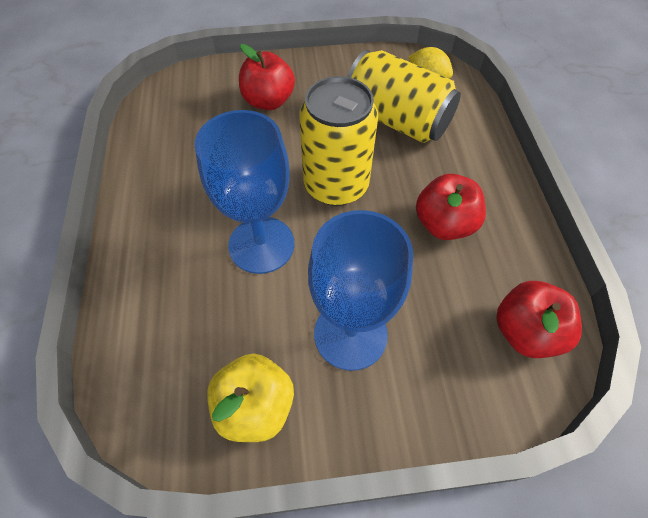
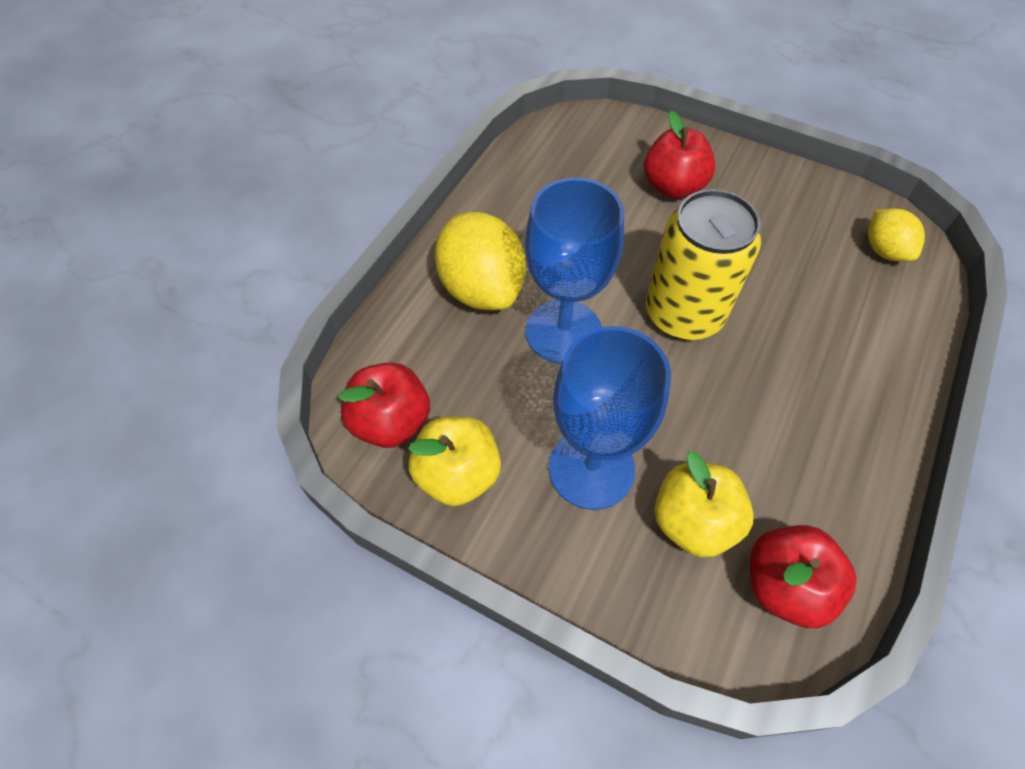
camera: 35 degrees right, 0 degrees up
(176, 246) = (482, 288): none -> yellow lemon
(397, 120) = (809, 278): yellow can -> none
(442, 327) = (693, 521): none -> yellow apple
(444, 224) = (777, 421): red apple -> red apple (391, 422)

